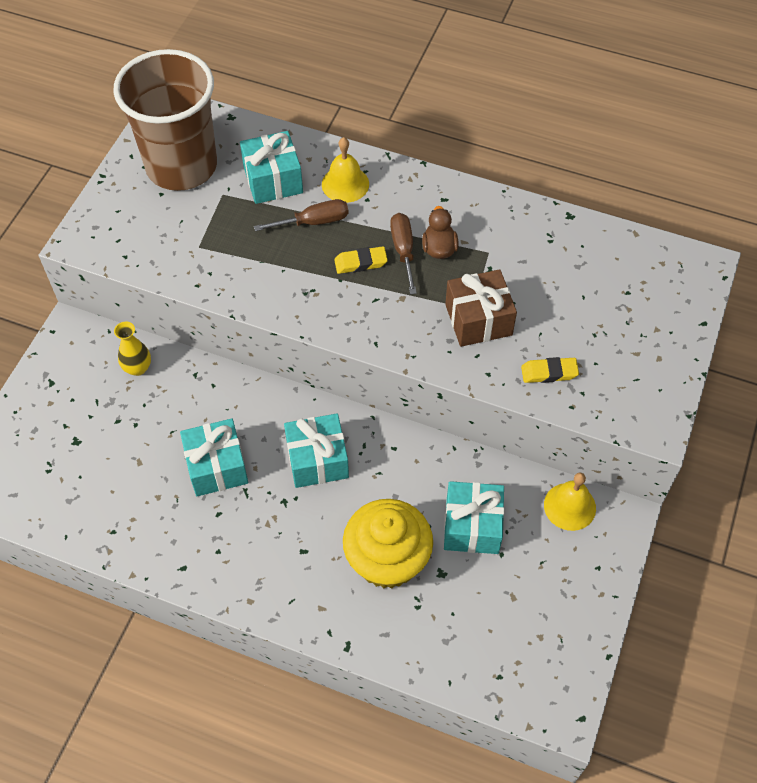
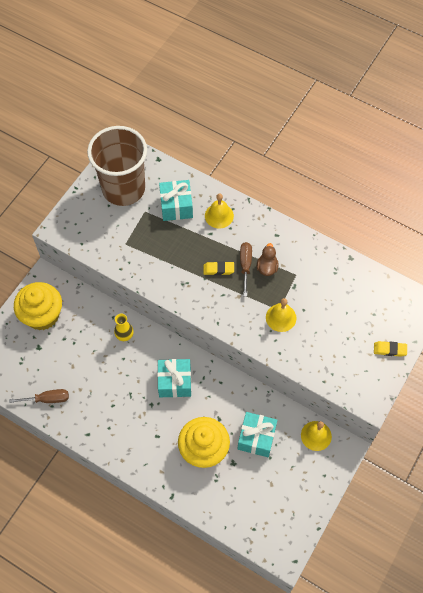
camera: 10 degrees right, 5 degrees up
(75, 389) = (42, 315): none -> yellow cupcake
(138, 368) = (80, 307): yellow vase -> yellow vase (124, 336)
(217, 466) = (116, 376): turquoise gift -> none
(314, 222) = (195, 238): brown screwdriver -> brown screwdriver (47, 399)
(478, 320) = (281, 317): brown gift -> yellow bell
(549, 372) = (315, 358): yellow eraser -> yellow eraser (389, 350)

